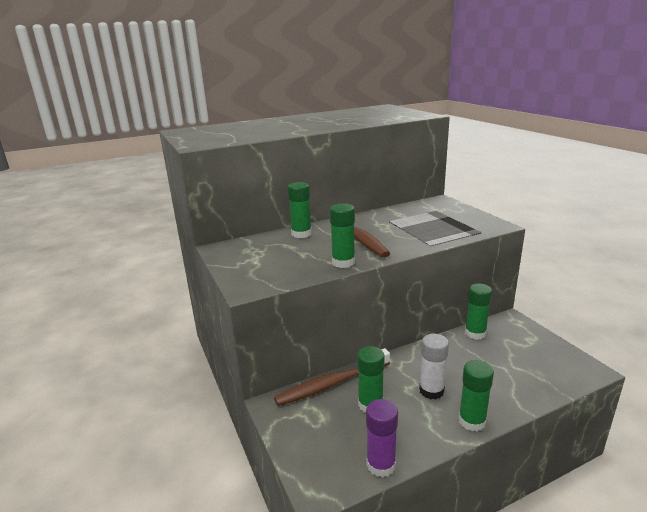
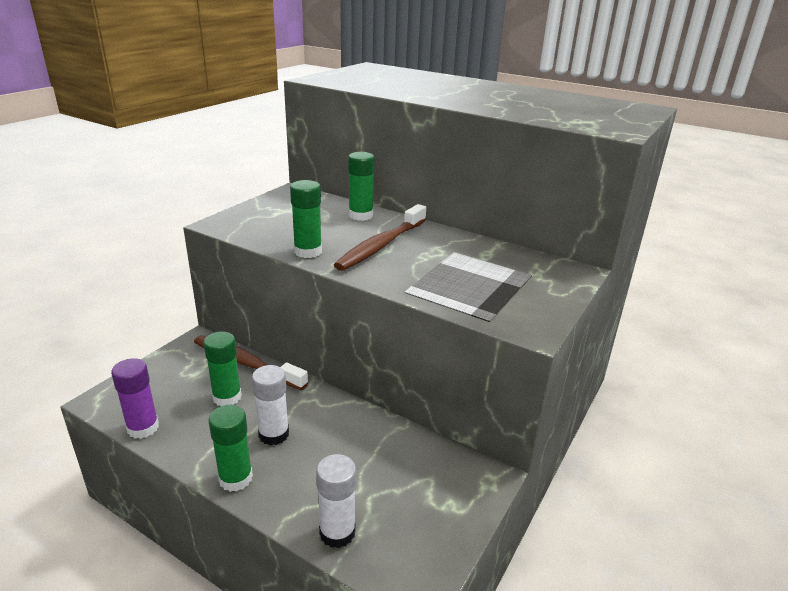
camera: 55 degrees right, 5 degrees up
(475, 333) = (420, 445): green glue stick -> none
(540, 387) = (337, 532): none -> white glue stick

